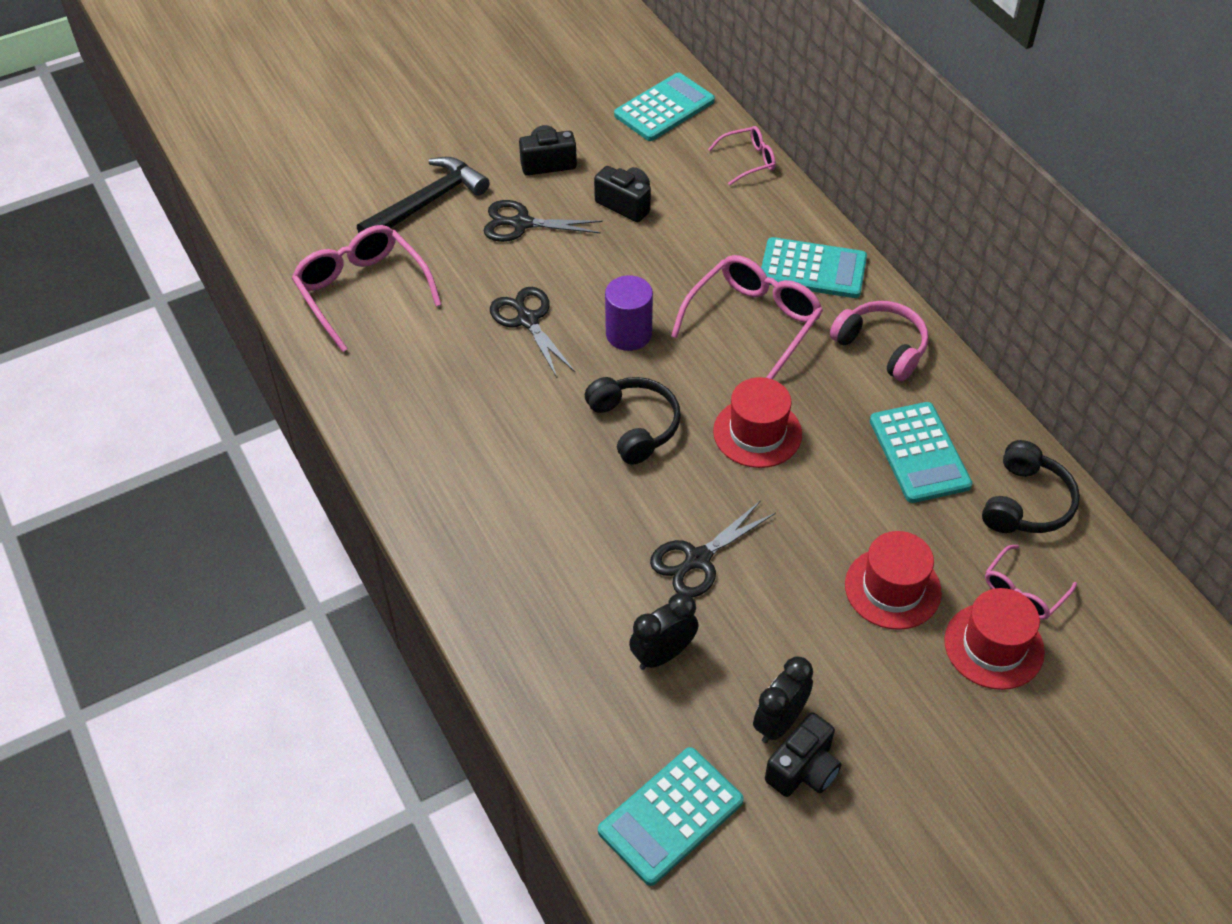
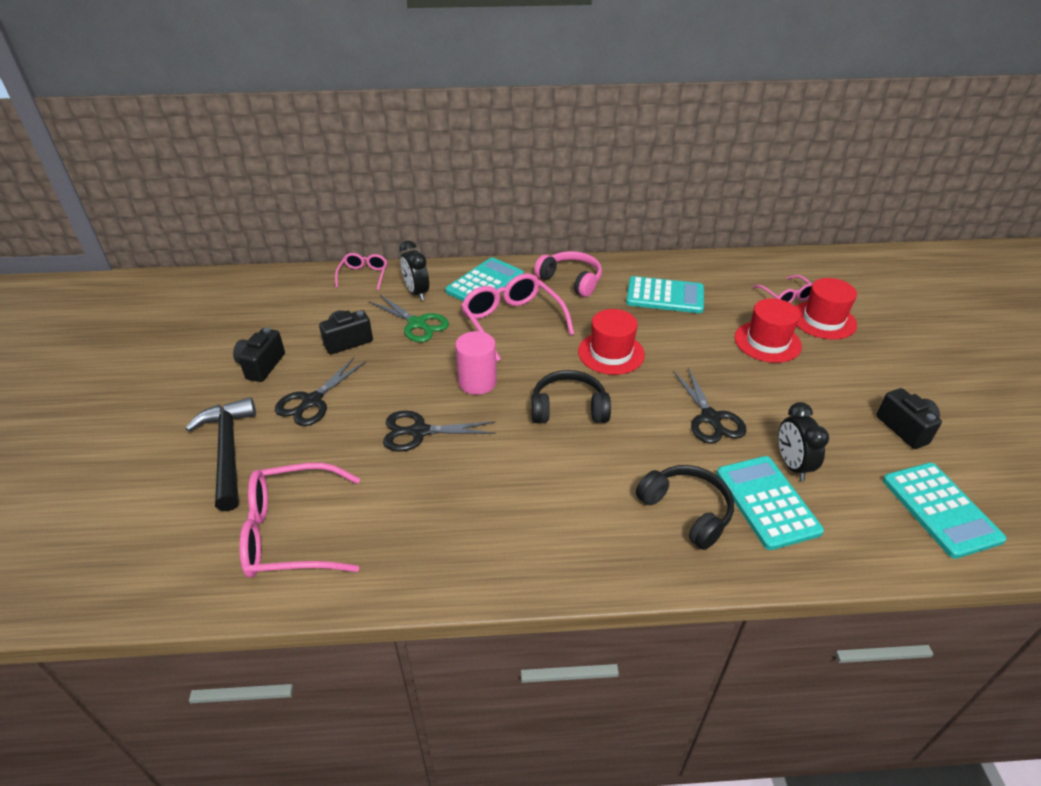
camera: 65 degrees left, 10 degrees down
(628, 334) = (477, 382): purple cylinder -> pink cylinder
(664, 108) = (273, 292): turquoise calculator -> turquoise calculator (767, 502)
(692, 244) = (417, 324): none -> green scissors
(779, 722) = (864, 426): black clock -> black clock (417, 292)
(882, 347) = (571, 280): pink headphones -> pink headphones turned 60 degrees clockwise
(1026, 503) = (722, 273): black headphones -> black headphones (687, 511)

